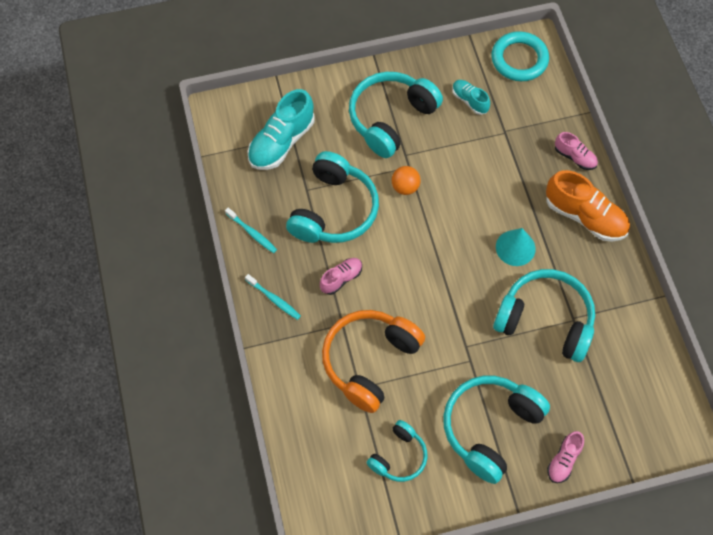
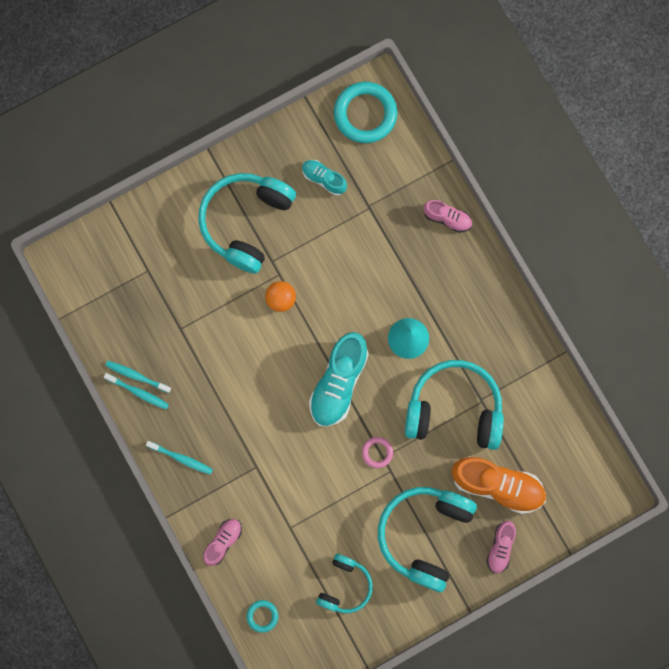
camera: 15 degrees left, 15 degrees up
(255, 219) = (137, 376): none -> turquoise toothbrush
(281, 142) = (138, 280): turquoise shoe -> turquoise shoe (338, 383)
(309, 464) = (262, 616): none -> turquoise ring
(334, 210) = (214, 344): turquoise headphones -> none
(341, 278) = (242, 418): pink shoe -> pink shoe (223, 542)
(369, 361) = (293, 498): orange headphones -> none
(461, 340) = (377, 452): none -> pink ring
(585, 216) = (471, 284): orange shoe -> orange shoe (497, 485)

